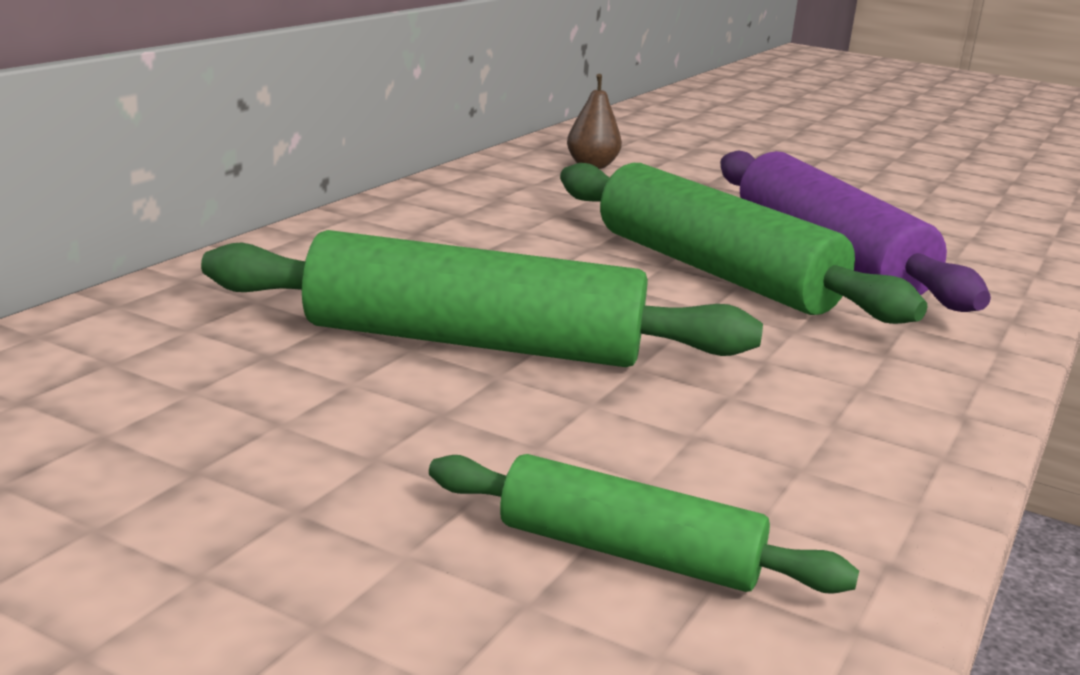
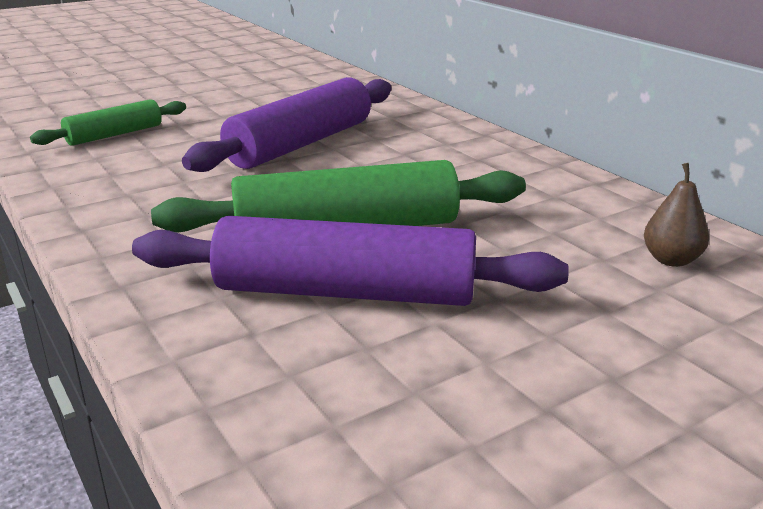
camera: 120 degrees right, 5 degrees up
(473, 342) = (301, 144): green rolling pin -> purple rolling pin

